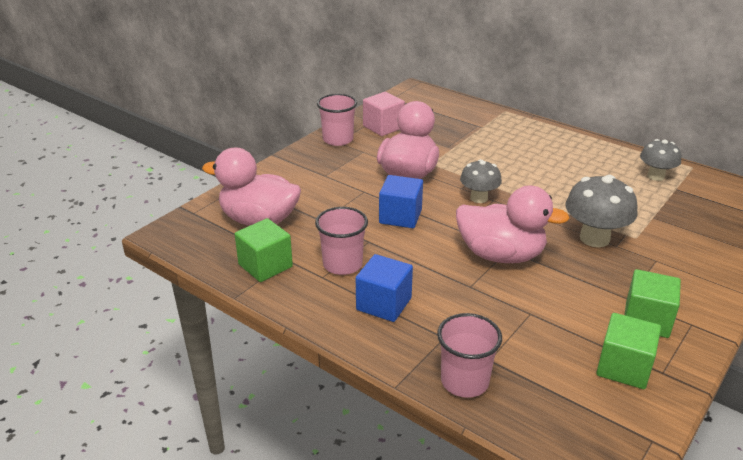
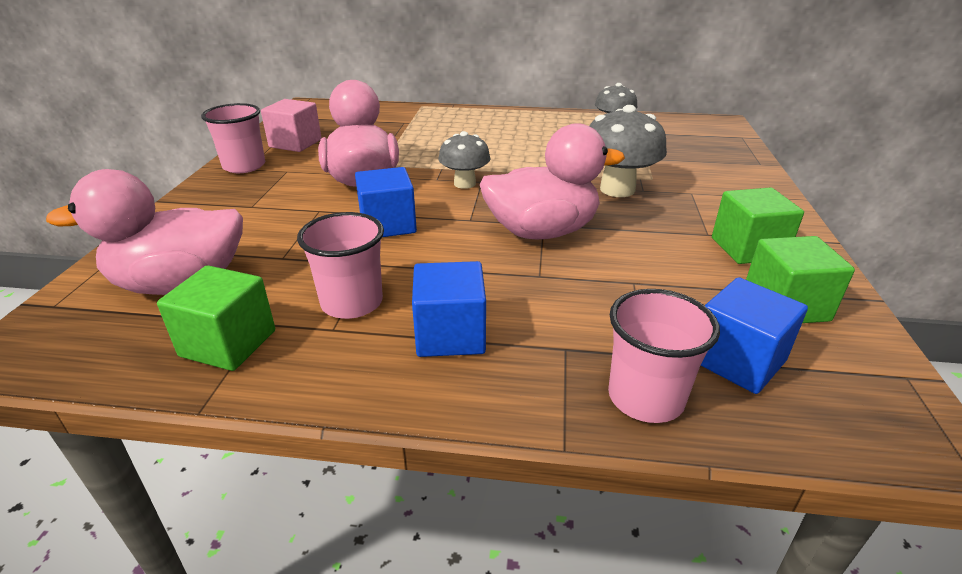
camera: 30 degrees left, 0 degrees up
(545, 385) = (737, 360): none -> blue cube

